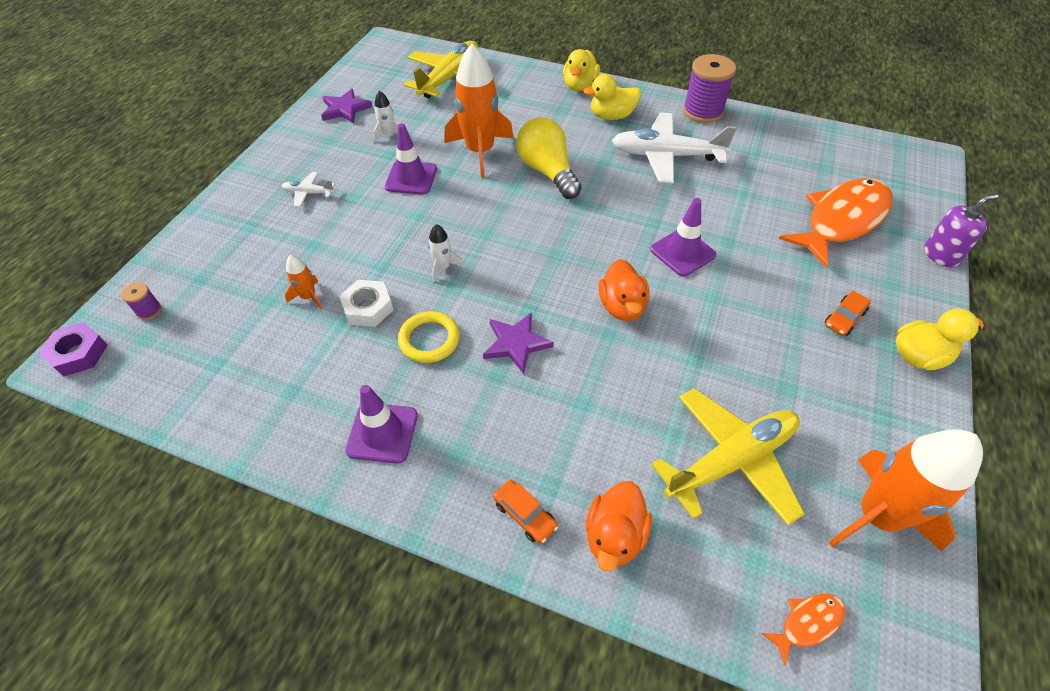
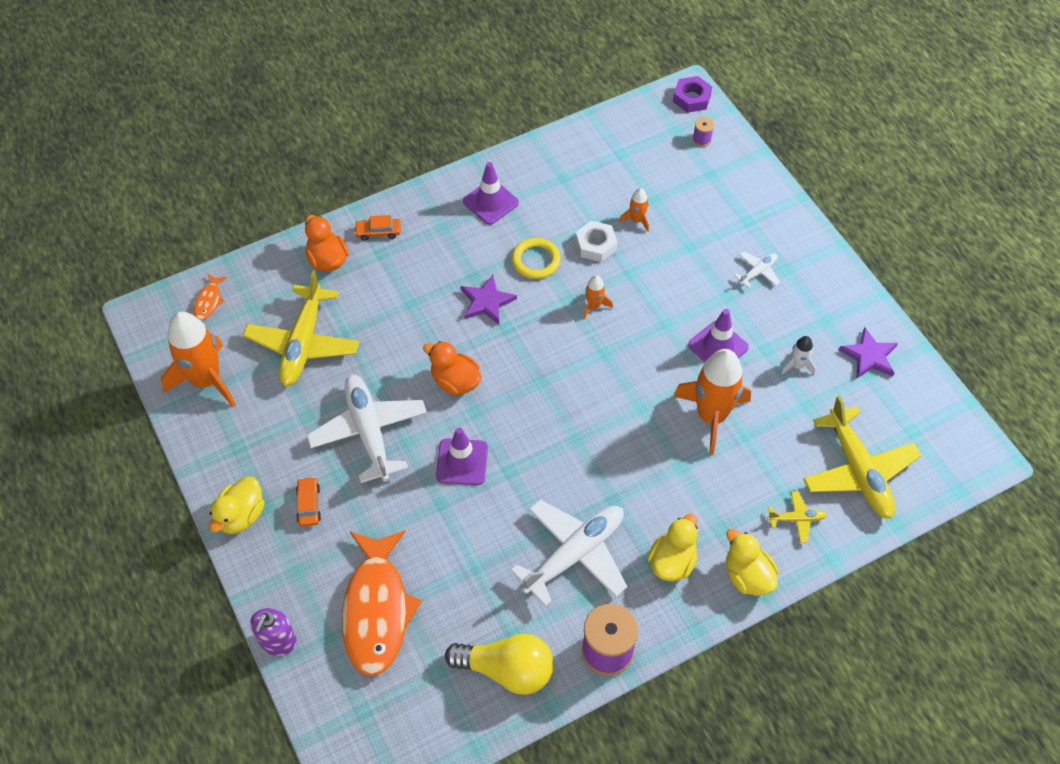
camera: 130 degrees right, 5 degrees up
(443, 267) = (594, 306): white rocket -> orange rocket
(515, 85) = (797, 519): none -> yellow plane
(547, 172) = (638, 446): yellow light bulb -> yellow light bulb (507, 670)
(738, 329) = (369, 432): none -> white plane

